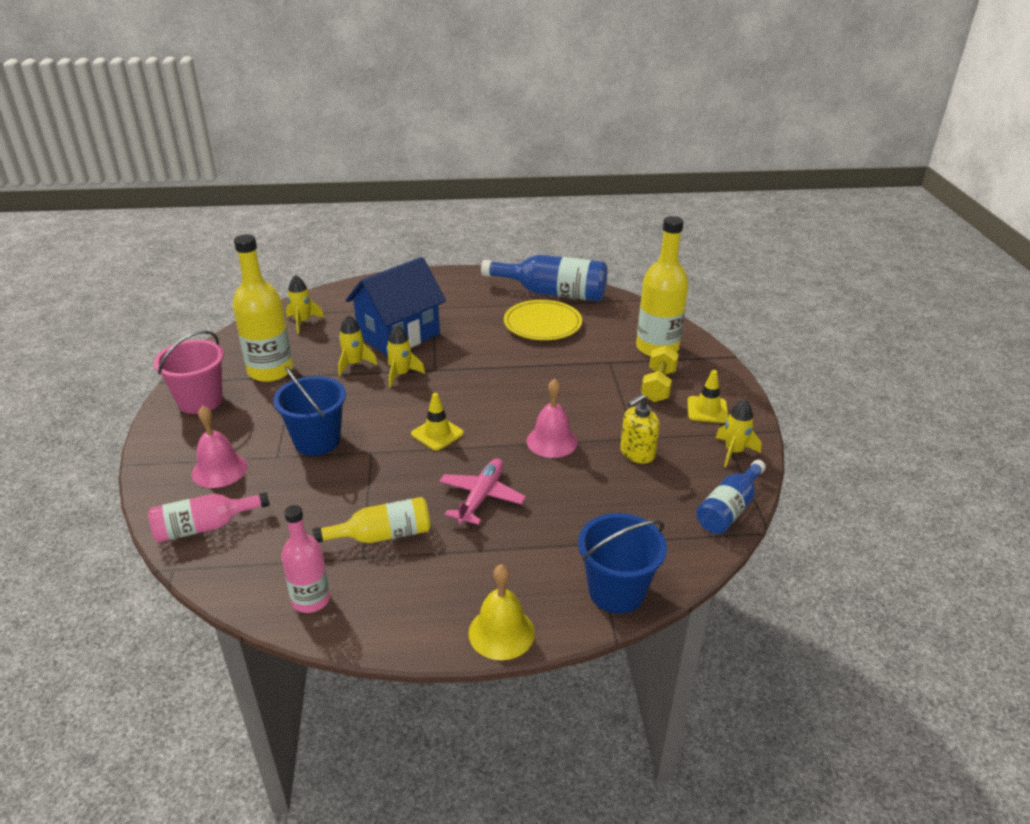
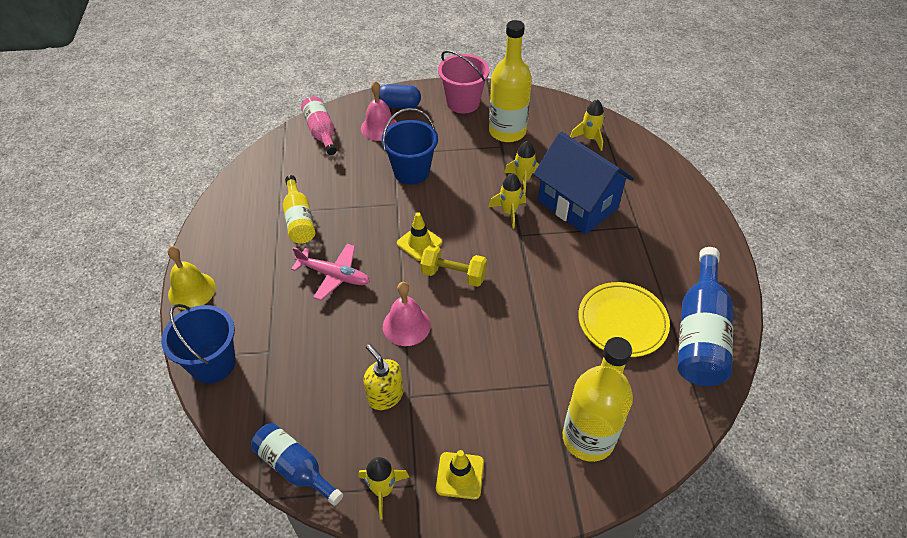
camera: 90 degrees right, 15 degrees up
(178, 454) = (399, 105): none -> blue capsule
(311, 600) = (245, 191): pink bottle -> none
(658, 386) = (505, 429): yellow dumbbell -> yellow dumbbell (453, 275)

